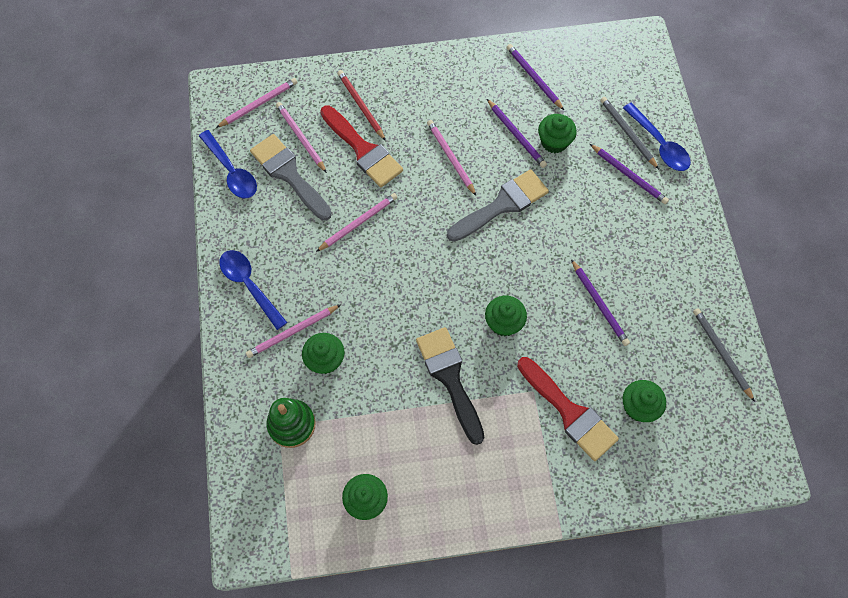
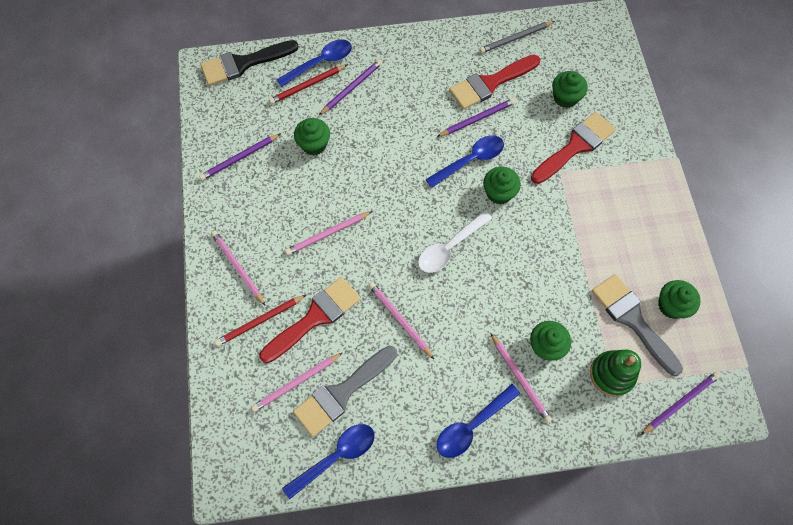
camera: 90 degrees left, 0 degrees up
(258, 104) = (249, 432): pink pencil -> pink pencil (238, 267)
(437, 271) = (450, 247): none -> white spoon
(450, 378) = (554, 237): black brush -> black brush (243, 63)
(502, 205) = (380, 190): grey brush -> grey brush (632, 320)
(516, 135) = (304, 176): purple pencil -> purple pencil (680, 402)
(543, 294) = (470, 160): none -> blue spoon
(627, 133) = (307, 86): grey pencil -> red pencil
(650, 320) = (490, 83): none -> red brush

